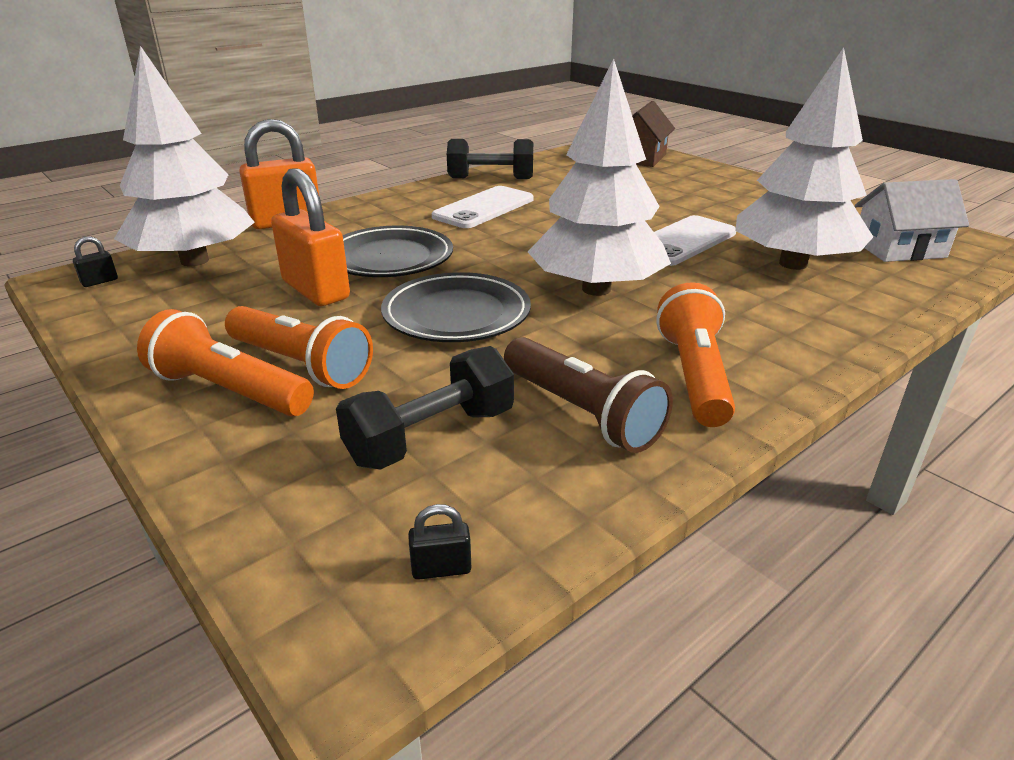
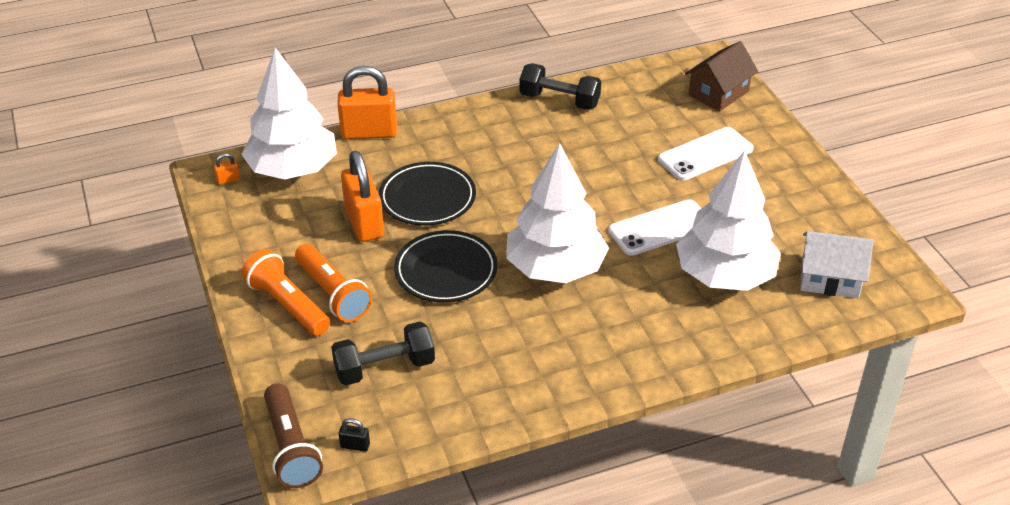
camera: 20 degrees right, 10 degrees up
(99, 281) = (228, 180): black padlock -> orange padlock
(484, 208) = (529, 146): white phone -> white phone (705, 154)
(581, 413) = (476, 374): brown flashlight -> brown flashlight (291, 448)
(694, 375) = (563, 363): orange flashlight -> none

